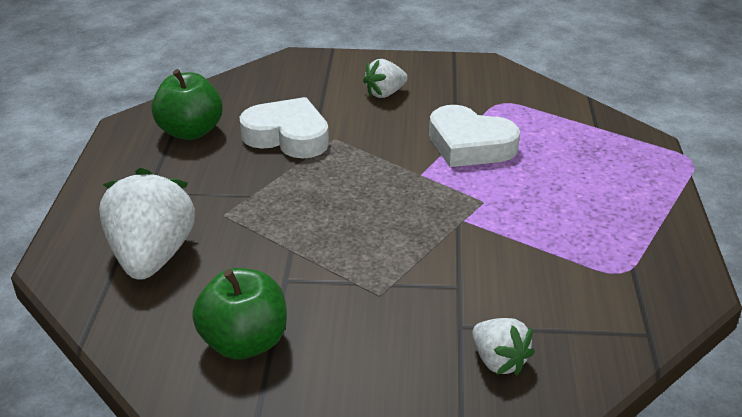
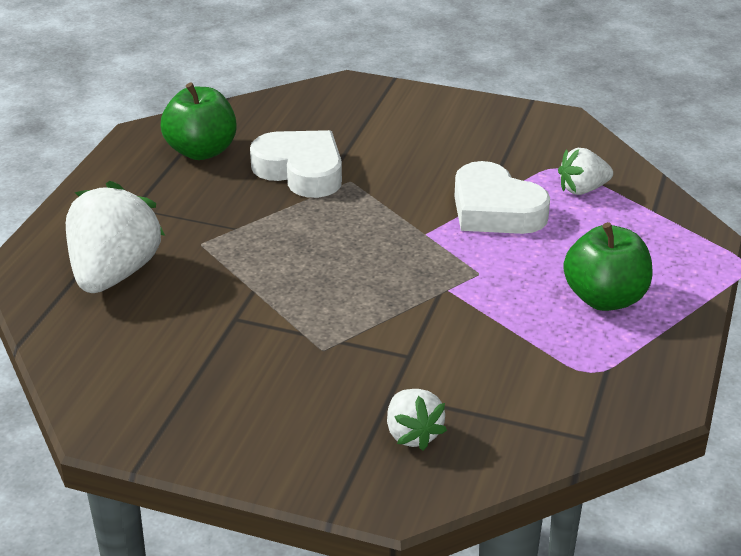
camera: 15 degrees right, 0 degrees up
(244, 342) = (170, 370): green apple -> green apple (605, 298)
(385, 93) = (428, 138): white strawberry -> white strawberry (582, 189)

